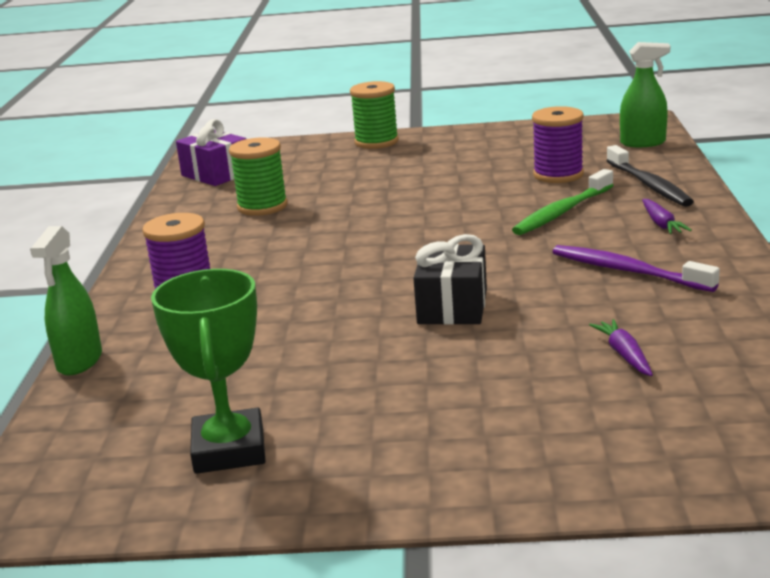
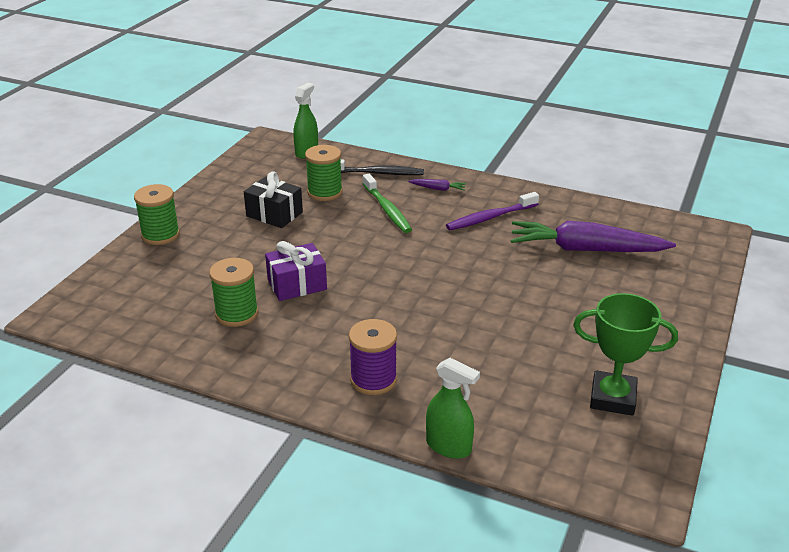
camera: 70 degrees left, 10 degrees up
(216, 174) = (127, 322): purple gift -> purple gift (297, 285)
(452, 306) = (488, 281): black gift -> black gift (274, 214)
(558, 175) = (325, 192): purple spool -> green spool
(624, 355) = (585, 249): purple carrot -> purple carrot, size x2.50

